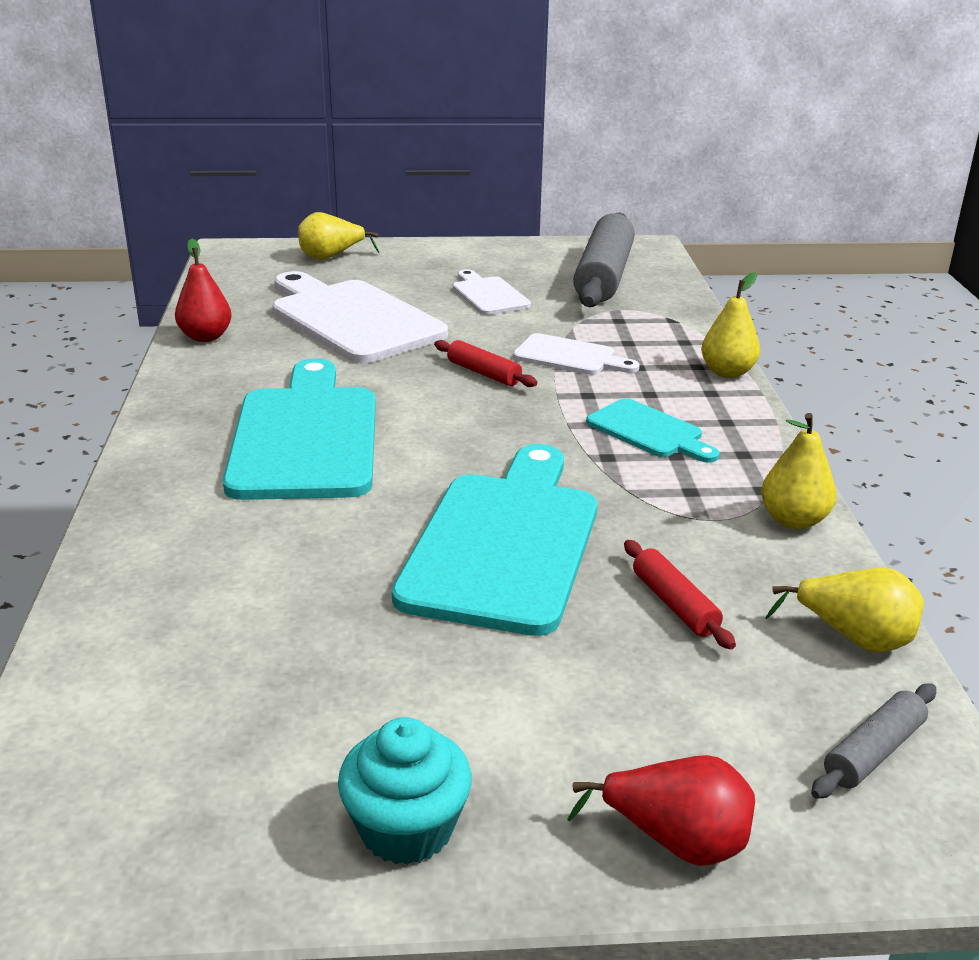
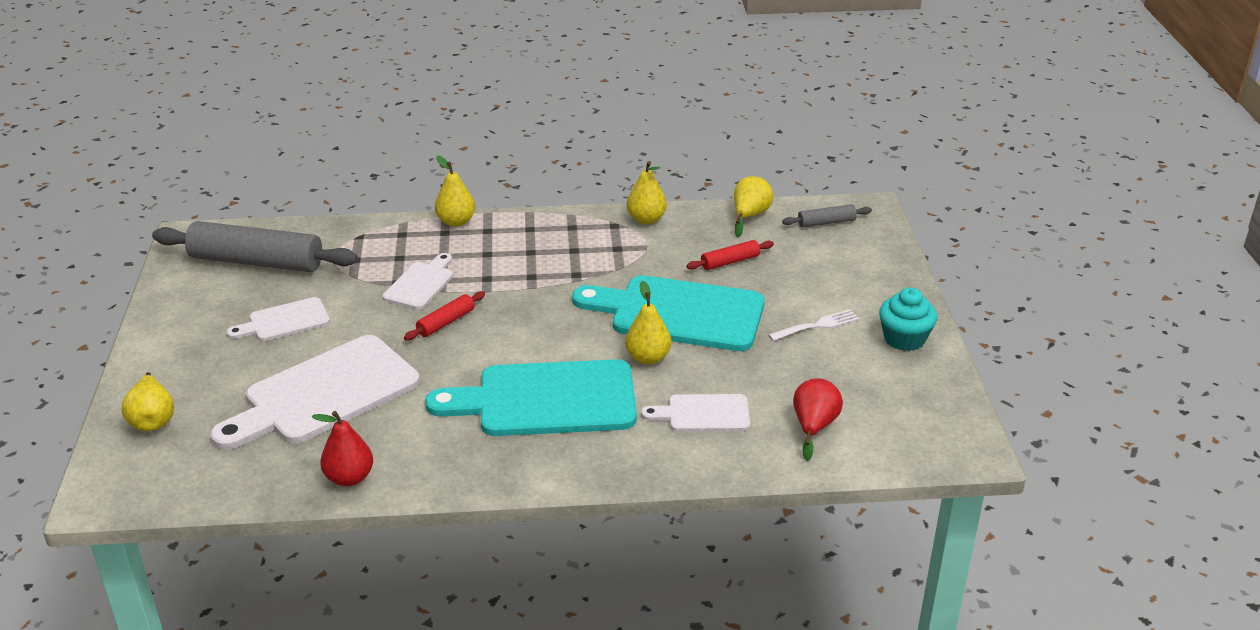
camera: 90 degrees left, 5 degrees up
(234, 555) = (703, 414): none -> white cutting board
(386, 512) = (648, 358): none -> yellow pear
(463, 698) = (817, 325): none -> white fork
(649, 431) = (541, 257): turquoise cutting board -> none
(675, 841) = (890, 273): red pear -> red pear (814, 427)
(873, 752) = (826, 222): grey rolling pin -> grey rolling pin turned 60 degrees counterclockwise

